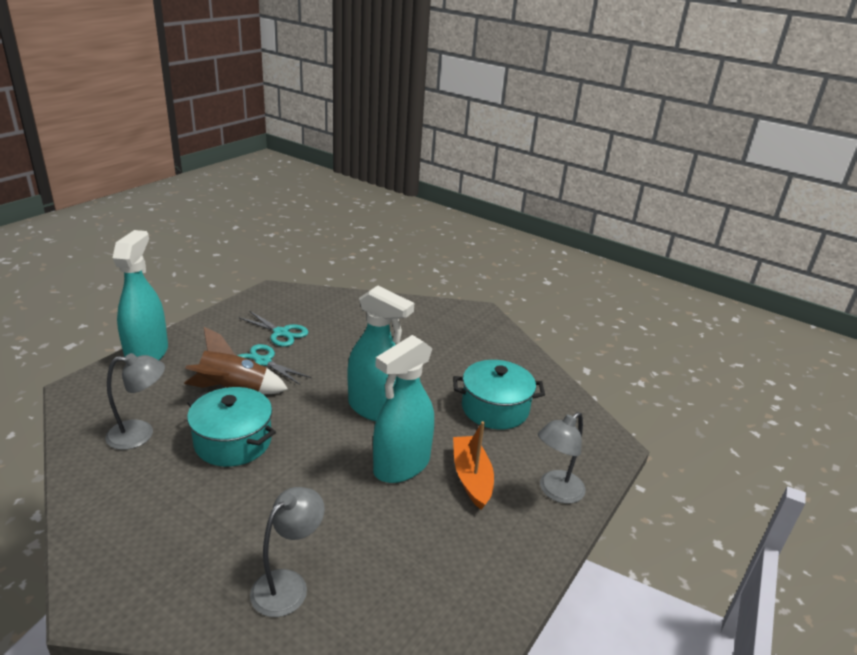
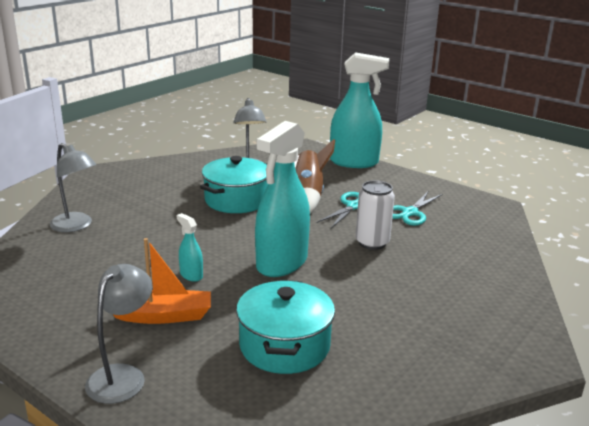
camera: 95 degrees right, 5 degrees down
(337, 358) = (372, 243): none -> white can
(401, 465) = (191, 275): turquoise spray bottle -> turquoise spray bottle, size x0.43
(555, 492) = (122, 376): grey lamp -> grey lamp turned 60 degrees clockwise

